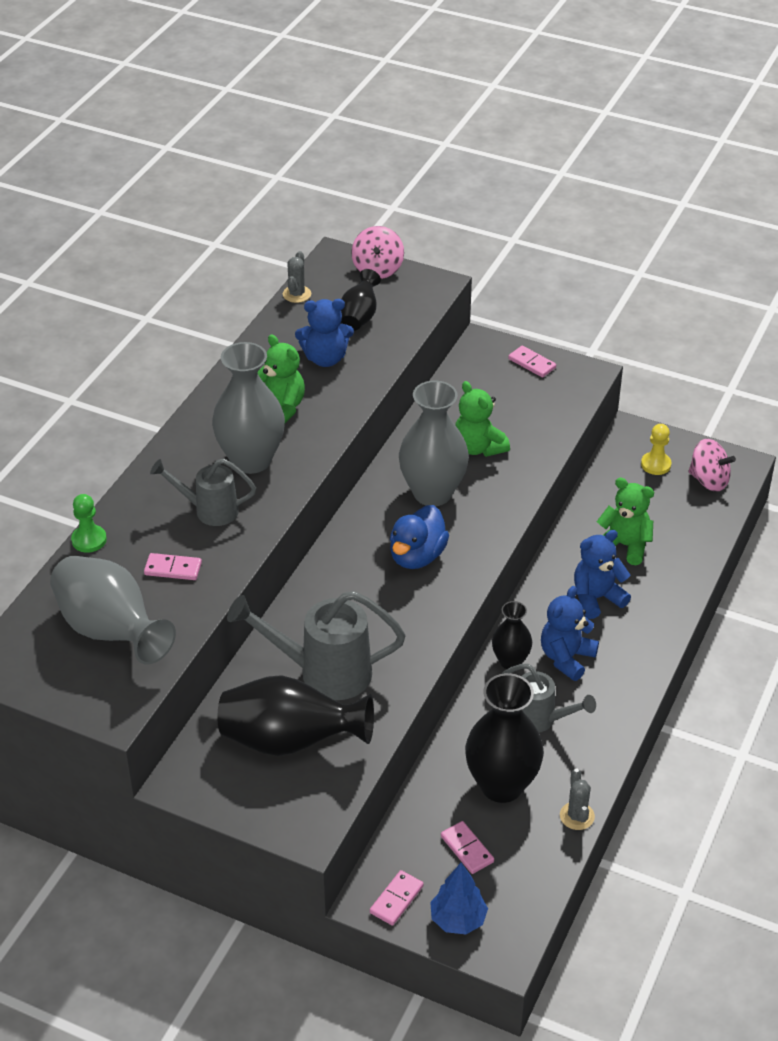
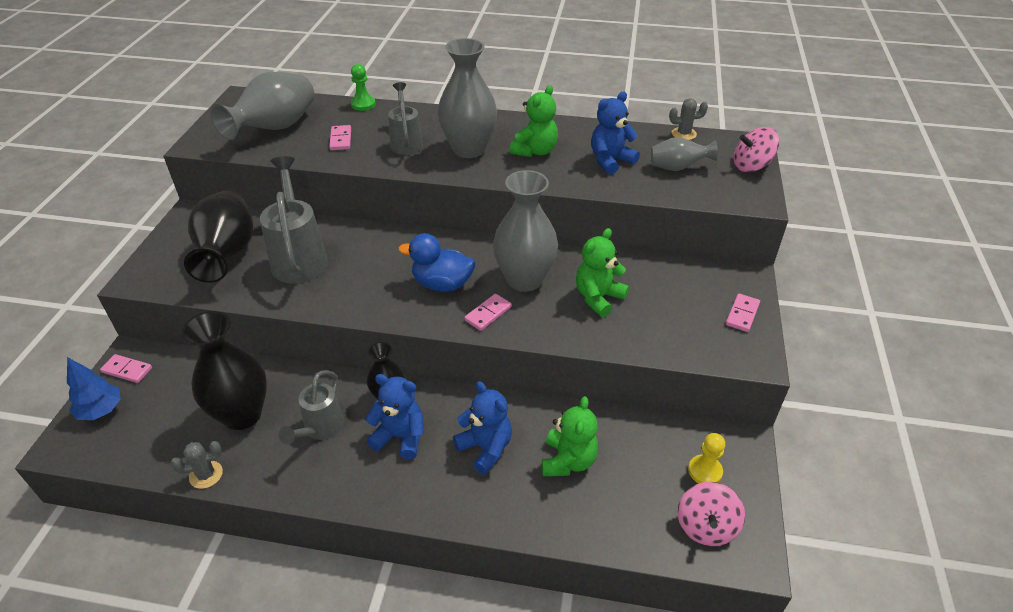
camera: 75 degrees right, 0 degrees up
(325, 358) = (610, 161): blue teddy bear -> blue teddy bear turned 75 degrees clockwise
(359, 317) = (677, 168): black vase -> grey vase
(467, 849) = (173, 404): pink domino -> pink domino (488, 314)

